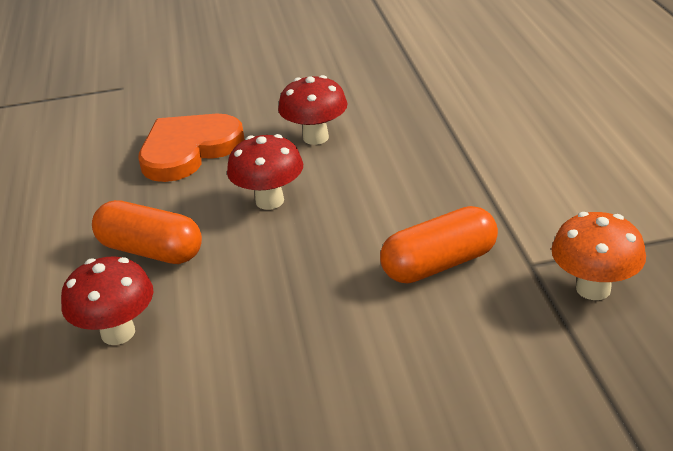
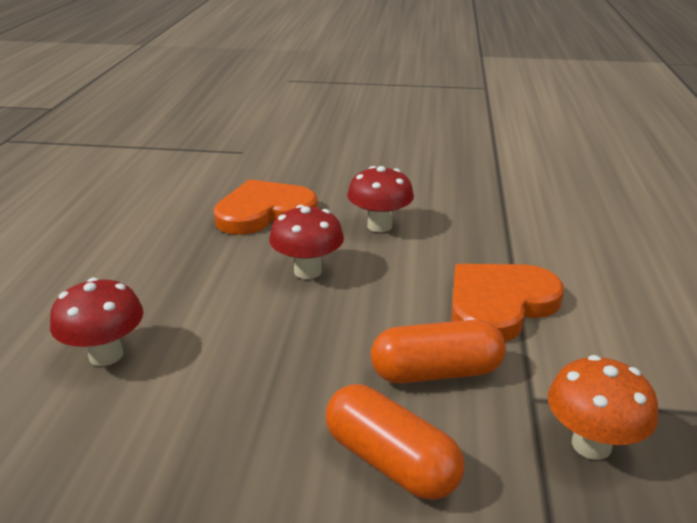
camera: 15 degrees right, 5 degrees down
(151, 251) = (180, 289): orange capsule -> orange capsule (390, 461)
(466, 188) = (499, 304): none -> orange heart

